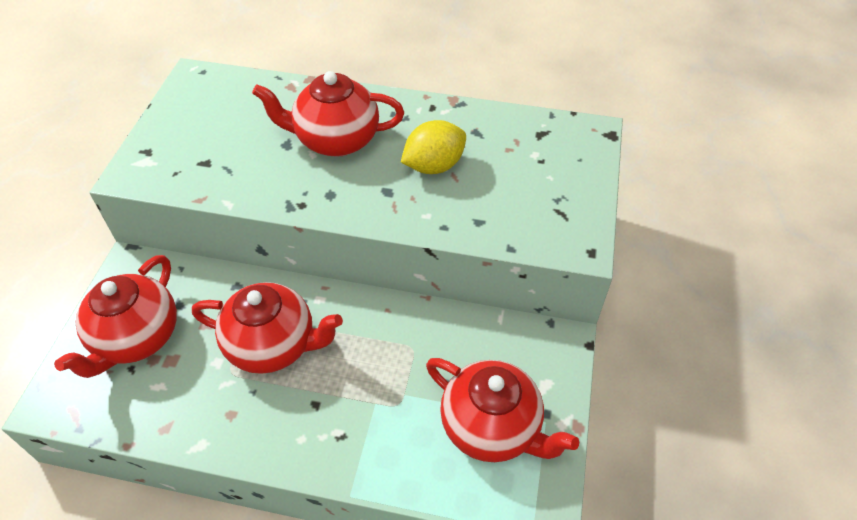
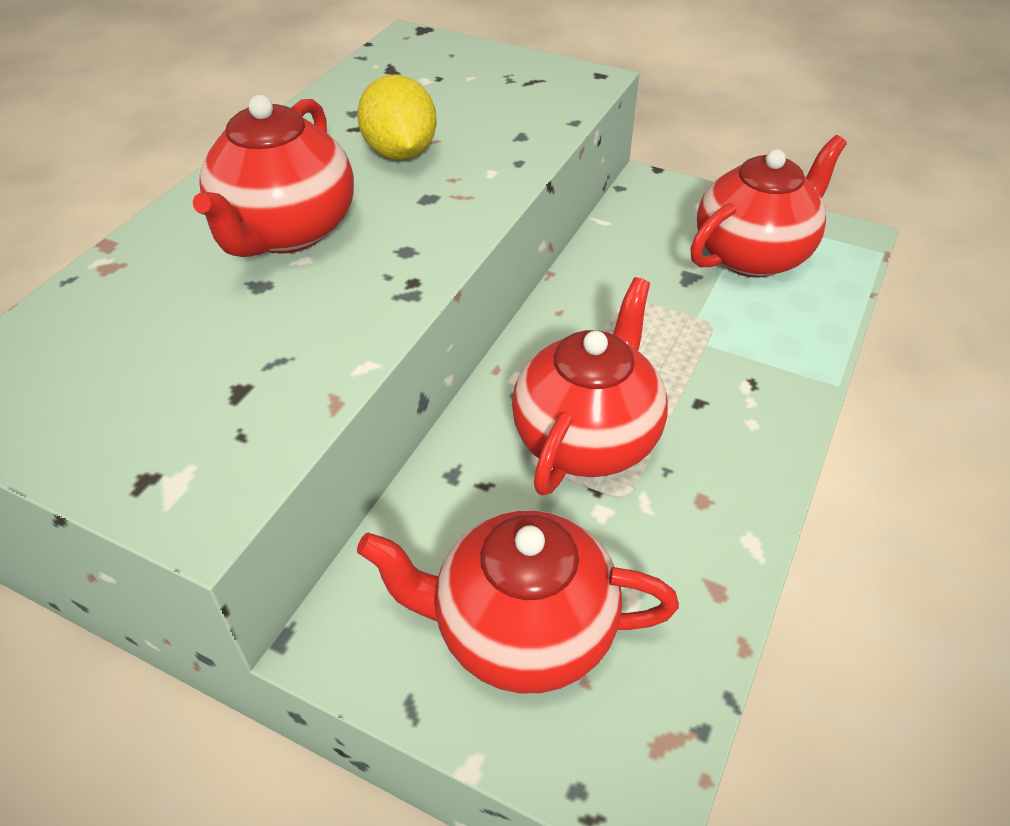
camera: 75 degrees left, 5 degrees down
(136, 338) = (521, 631): red teapot -> red teapot turned 150 degrees clockwise

